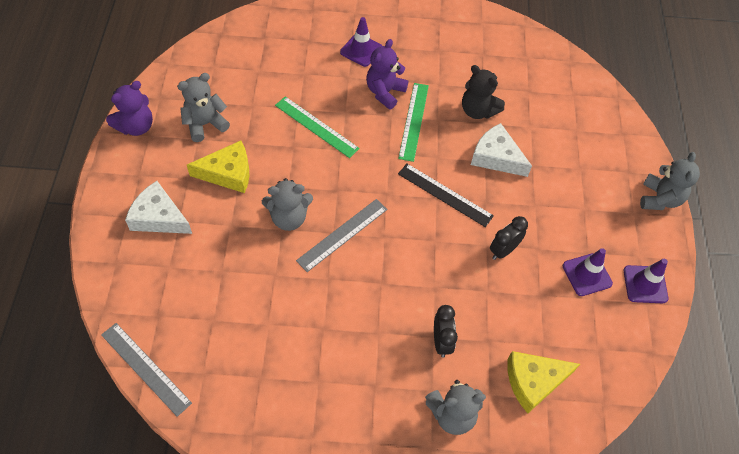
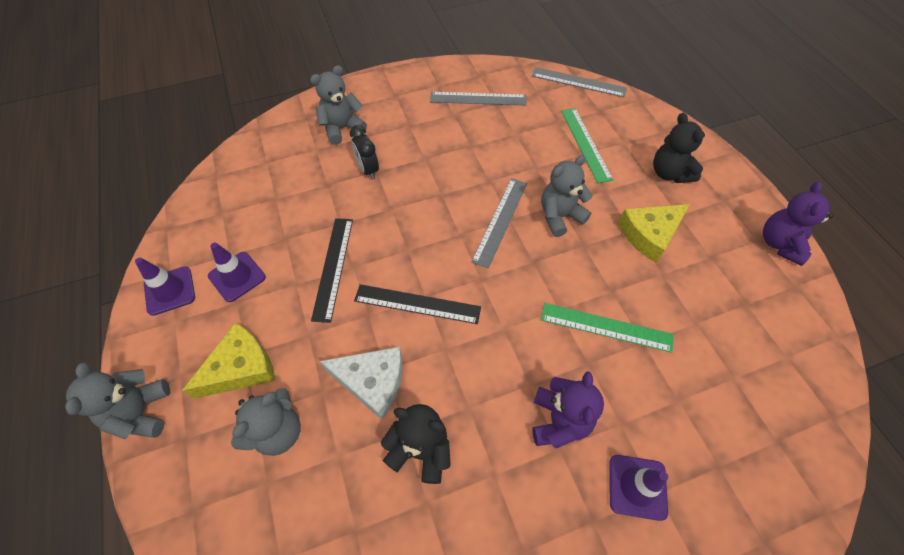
camera: 160 degrees right, 0 degrees up
(159, 217) = (669, 173): white cheese -> black teddy bear
(205, 124) = (720, 276): grey teddy bear -> grey teddy bear (277, 431)
(277, 393) = (478, 99): none -> grey ruler
(413, 121) = (498, 390): green ruler -> green ruler (585, 144)
(503, 250) = (333, 267): black clock -> black ruler
(534, 381) = (279, 169): yellow cheese -> yellow cheese (241, 368)

